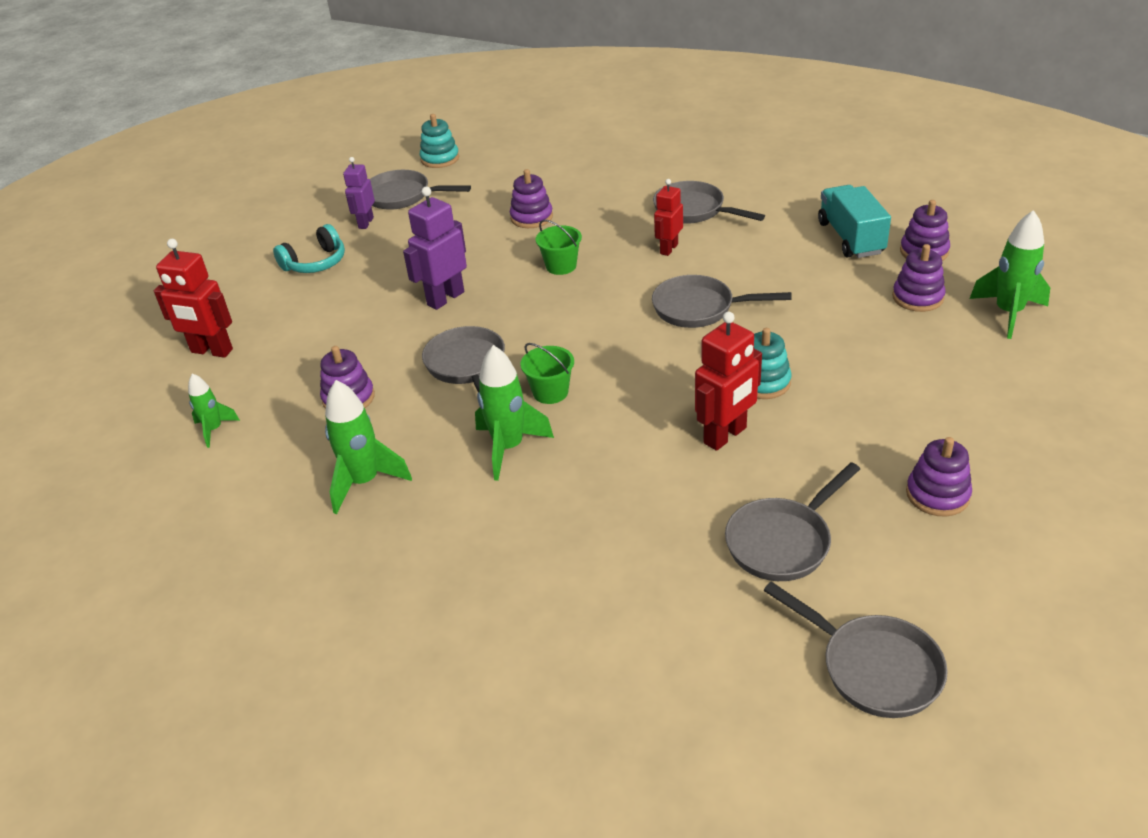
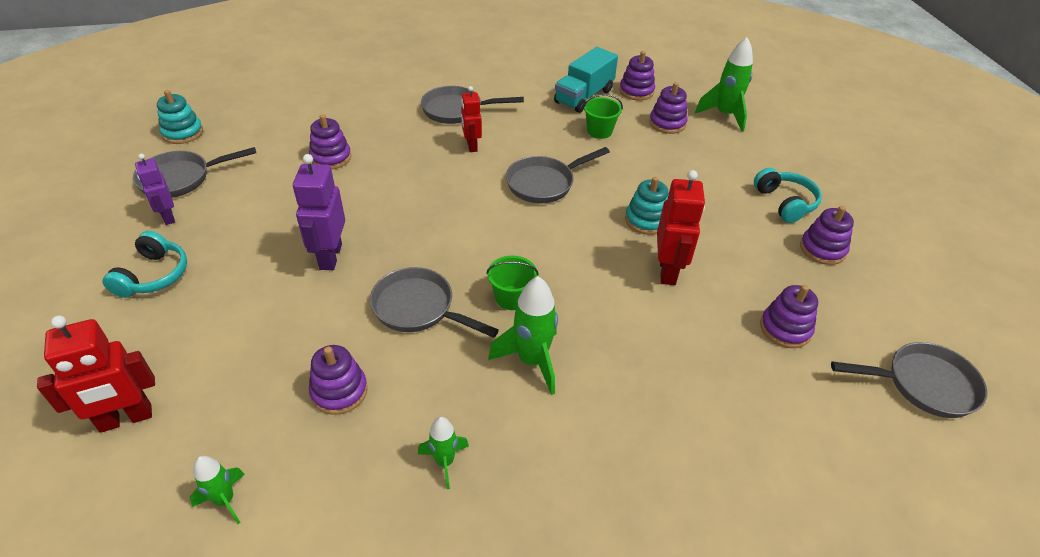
camera: 45 degrees left, 5 degrees up
(364, 482) = (444, 462): green rocket -> green rocket, size x0.59
(561, 266) = (402, 190): green bucket -> green bucket (599, 131)
(783, 541) = (785, 329): grey pan -> purple stacking toy
(850, 238) = (584, 96): turquoise truck -> turquoise truck turned 90 degrees counterclockwise
(957, 431) = (785, 203): none -> turquoise headphones

